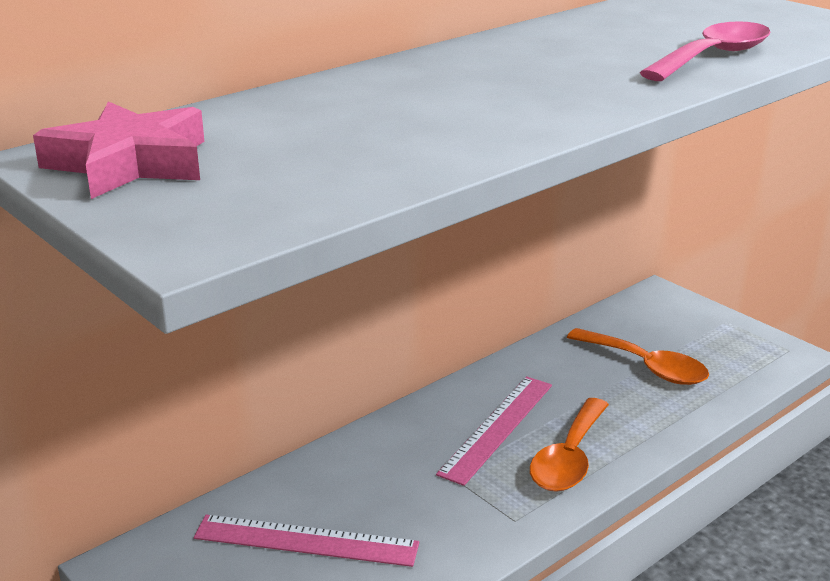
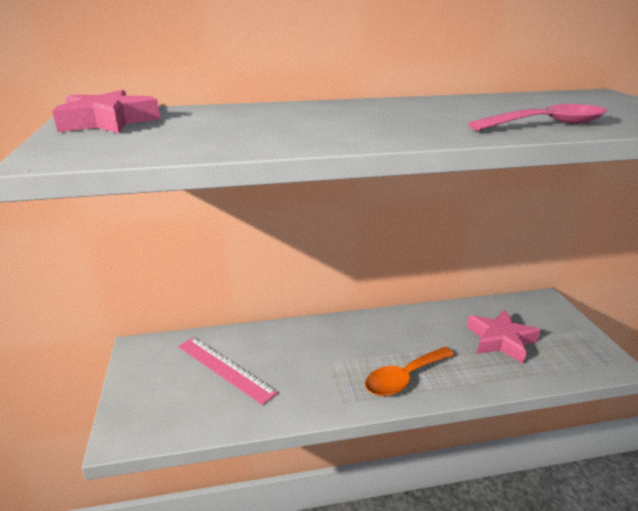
camera: 30 degrees right, 0 degrees up
(497, 428) = (377, 345): pink ruler -> none
(646, 366) = (501, 340): orange spoon -> pink star

